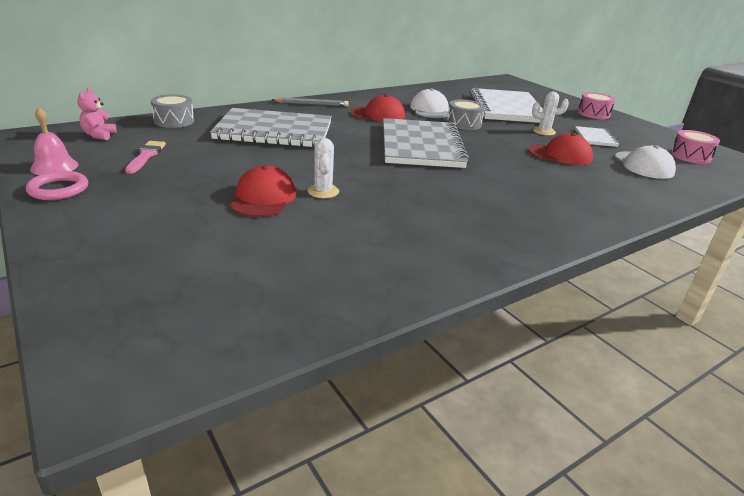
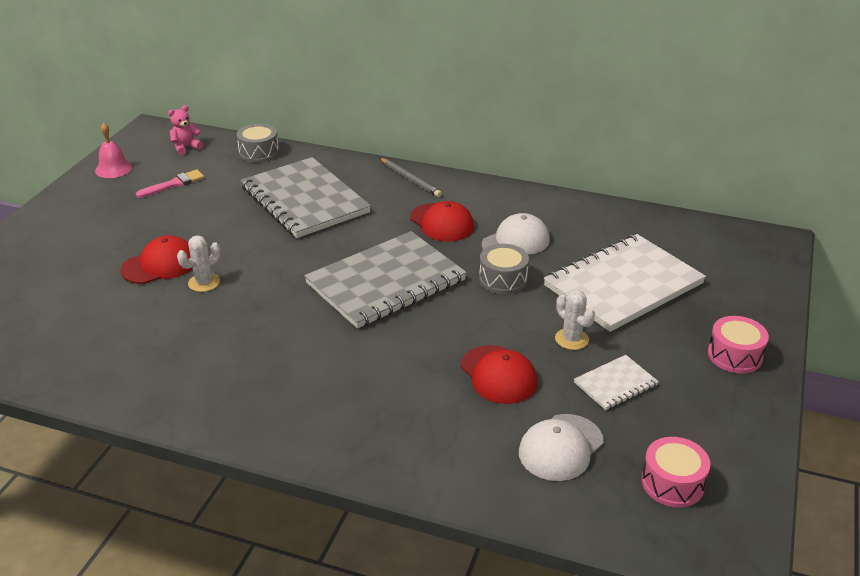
camera: 55 degrees right, 5 degrees up
(58, 189) = (82, 191): pink ring -> none

